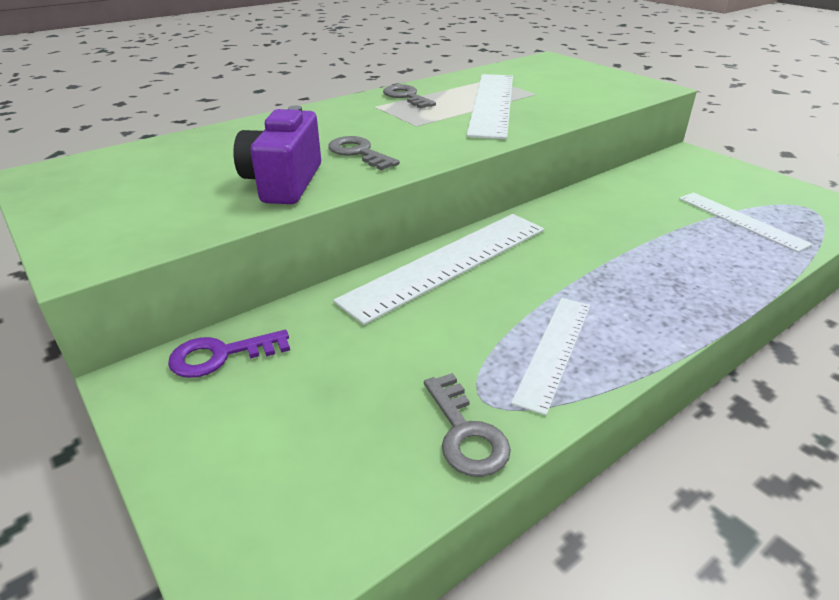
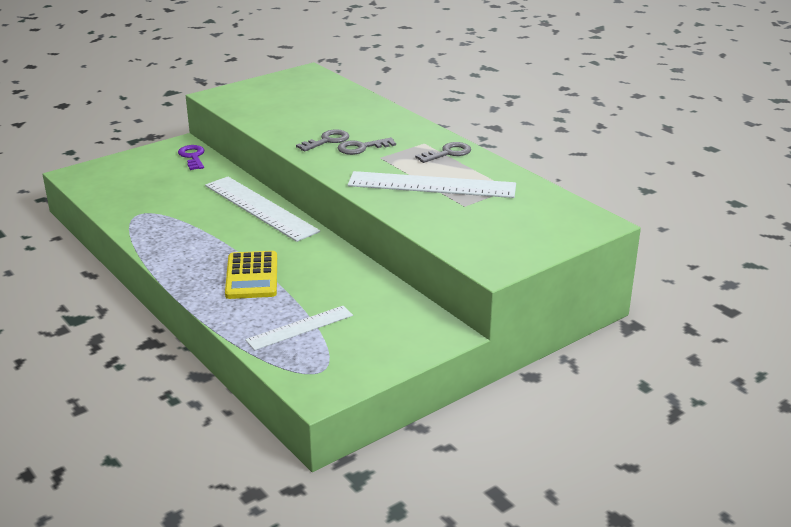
camera: 90 degrees right, 5 degrees down
(284, 183) = (285, 124): purple camera -> none
(465, 433) = (121, 209): grey key -> grey key (361, 148)
(554, 350) = (167, 233): white ruler -> none
(649, 257) = (252, 276): none -> yellow calculator

